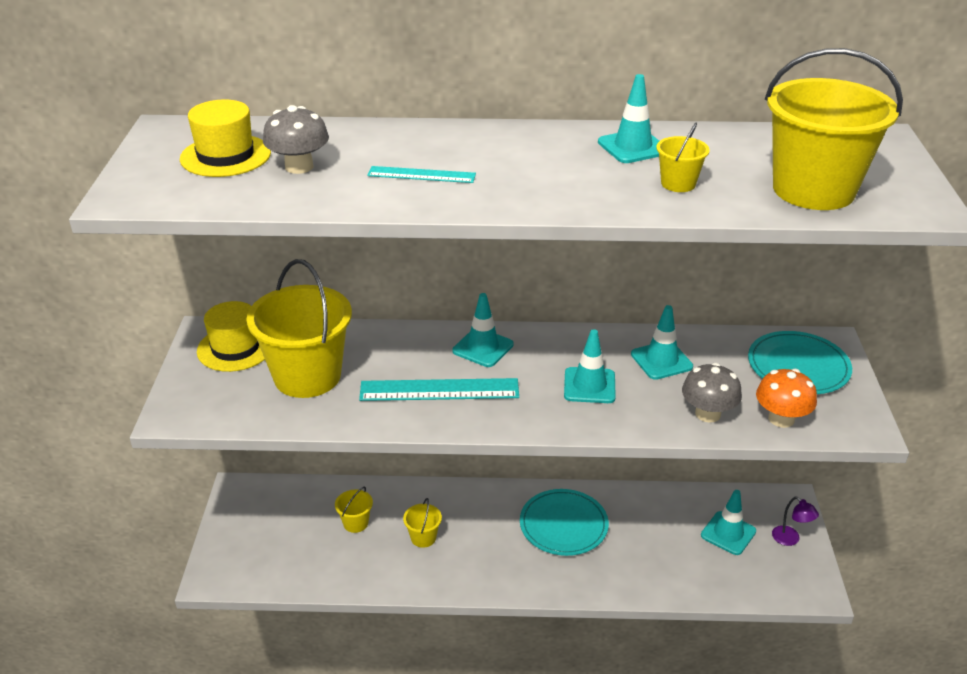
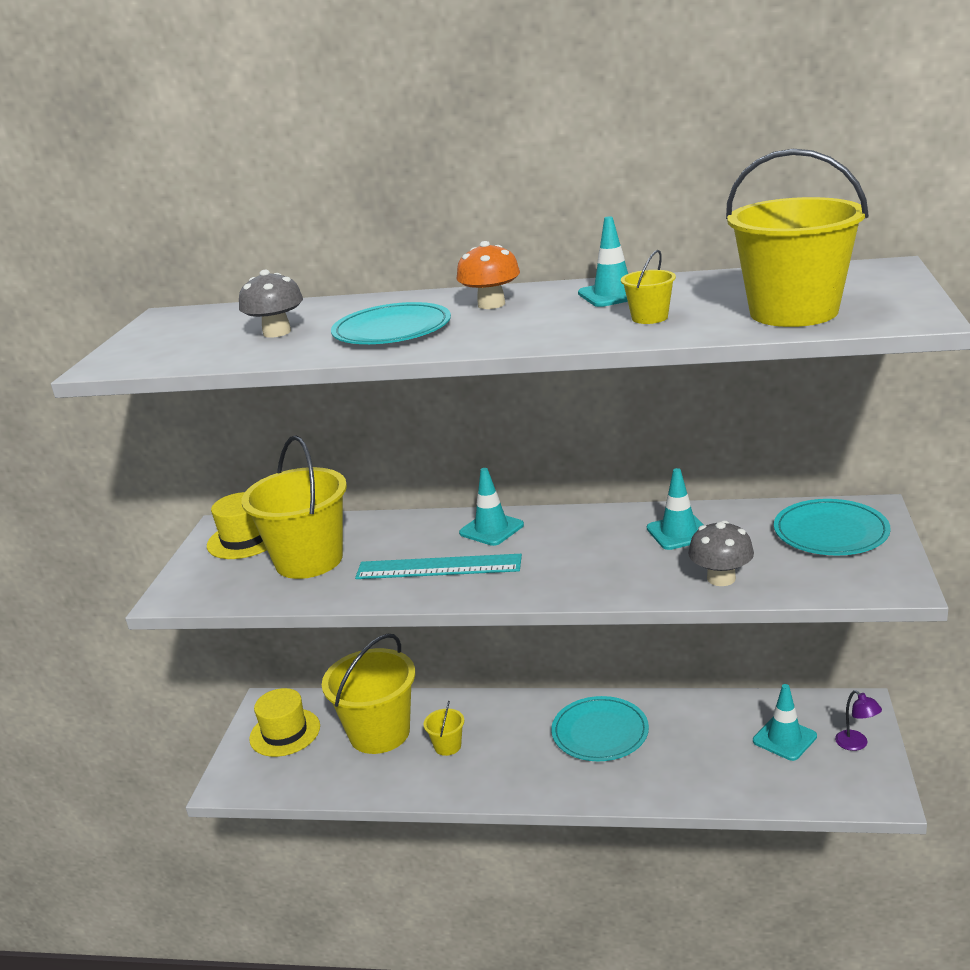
camera: 10 degrees right, 10 degrees down
(225, 156) = (212, 330): yellow hat -> yellow hat (285, 732)
(355, 523) = (379, 733): yellow bucket -> yellow bucket, size x2.32
(421, 175) = (392, 330): turquoise ruler -> turquoise plate
(589, 386) = (596, 558): turquoise traffic cone -> none
(781, 419) = (803, 580): orange mushroom -> orange mushroom (491, 304)

